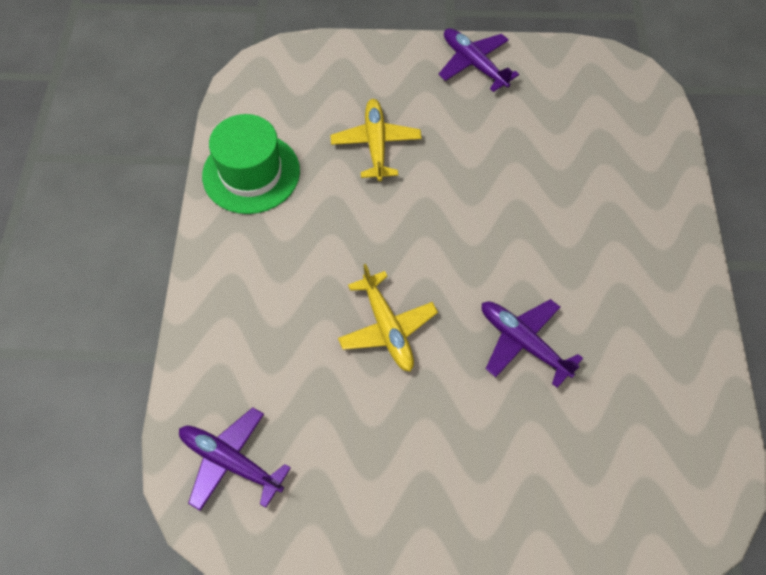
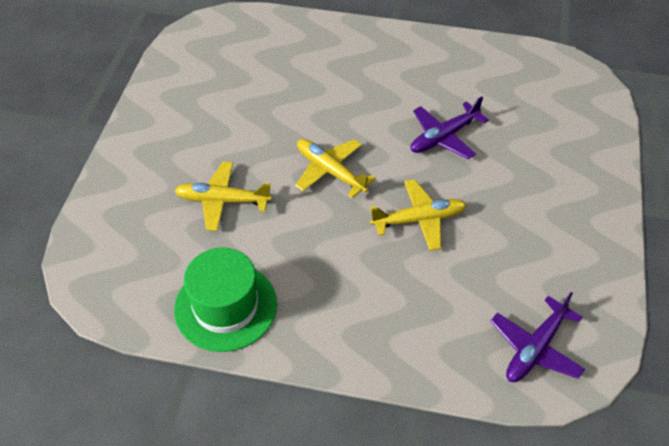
camera: 80 degrees left, 10 degrees down
(438, 231) = (330, 171): none -> yellow plane
(474, 64) = (155, 117): purple plane -> none

